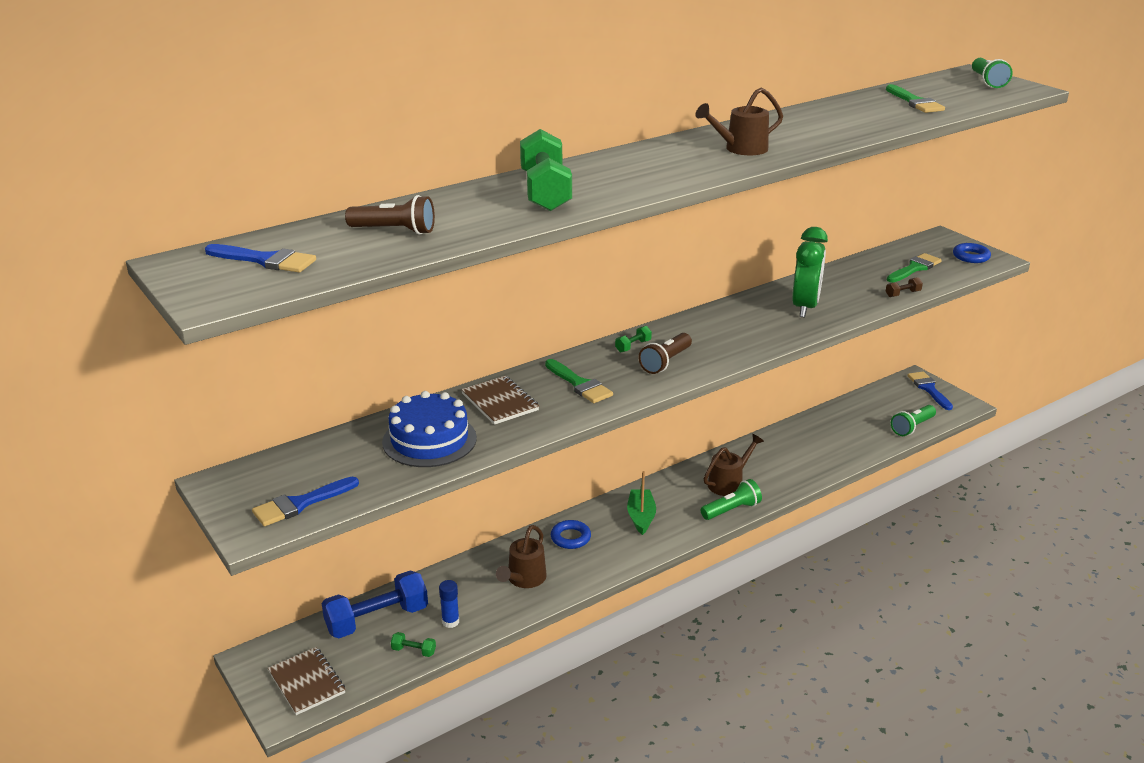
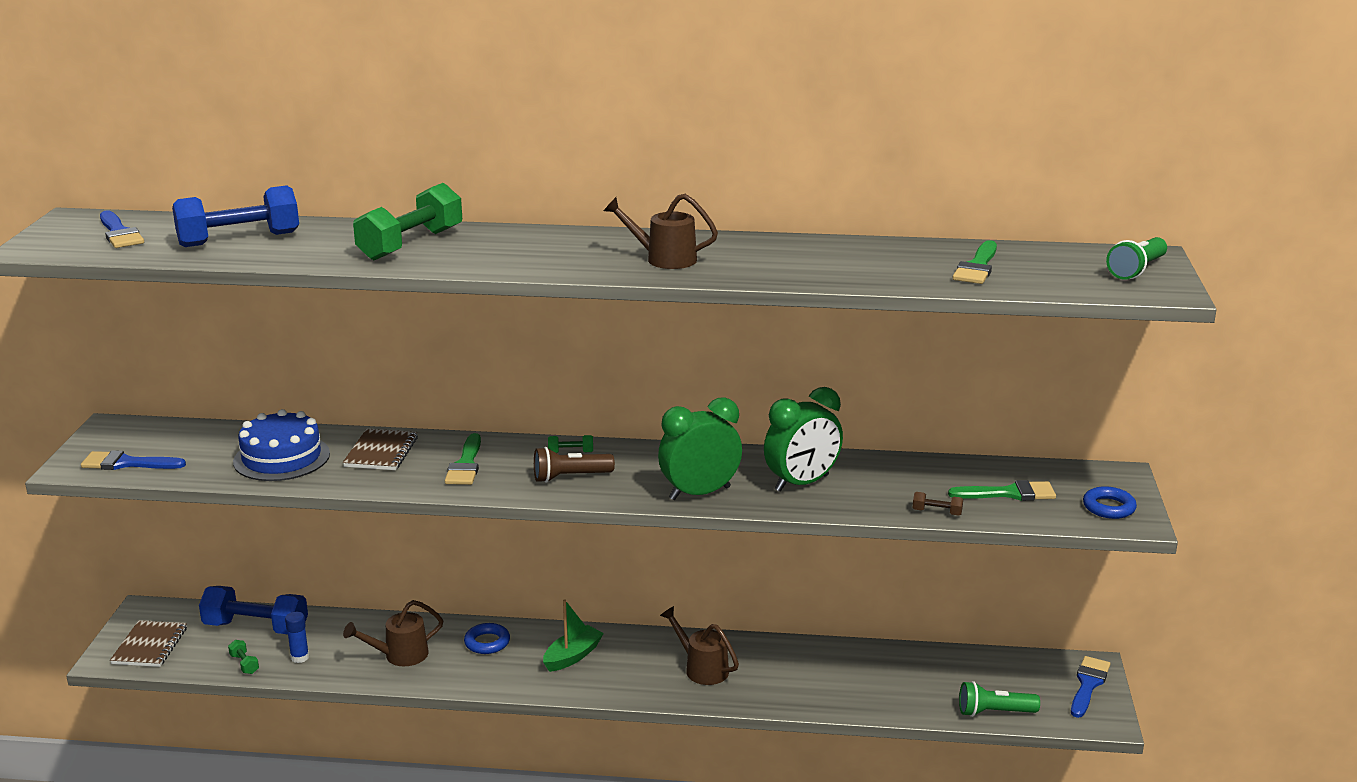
camera: 40 degrees right, 5 degrees down
(395, 231) = (239, 239): brown flashlight -> blue dumbbell
(729, 483) = (701, 668): brown watering can -> brown watering can turned 135 degrees counterclockwise
(731, 510) = (663, 692): green flashlight -> none
(762, 338) = (699, 493): none -> green clock

